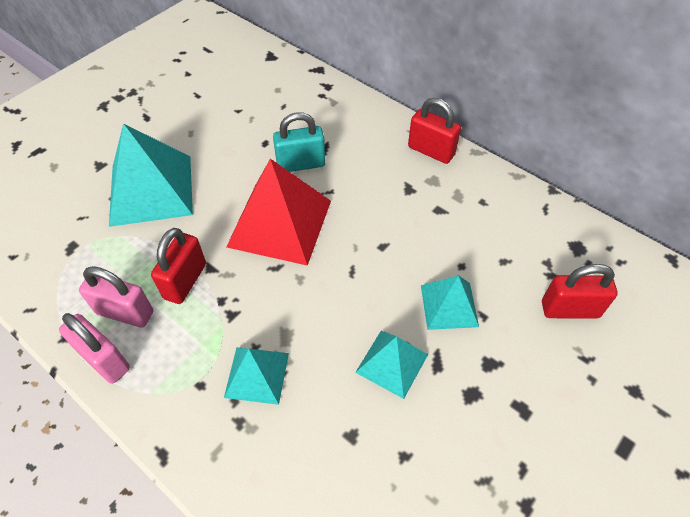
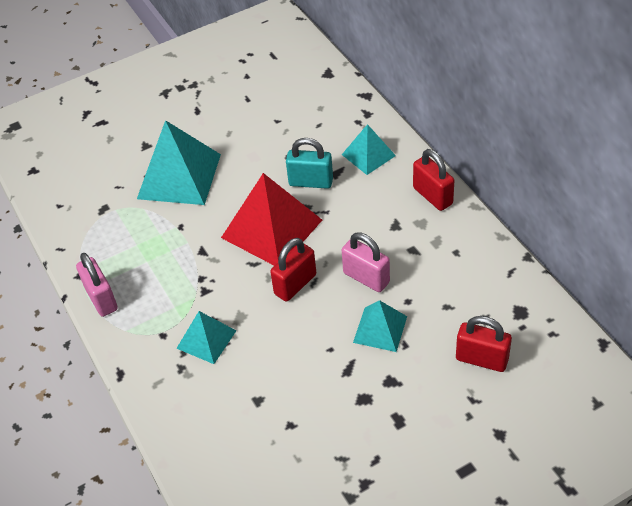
camera: 25 degrees right, 5 degrees down
(125, 313) = (127, 269): pink padlock -> pink padlock (366, 278)
(185, 281) = (179, 256): red padlock -> red padlock (295, 284)
(392, 363) = (312, 359): turquoise pyramid -> turquoise pyramid (368, 155)

